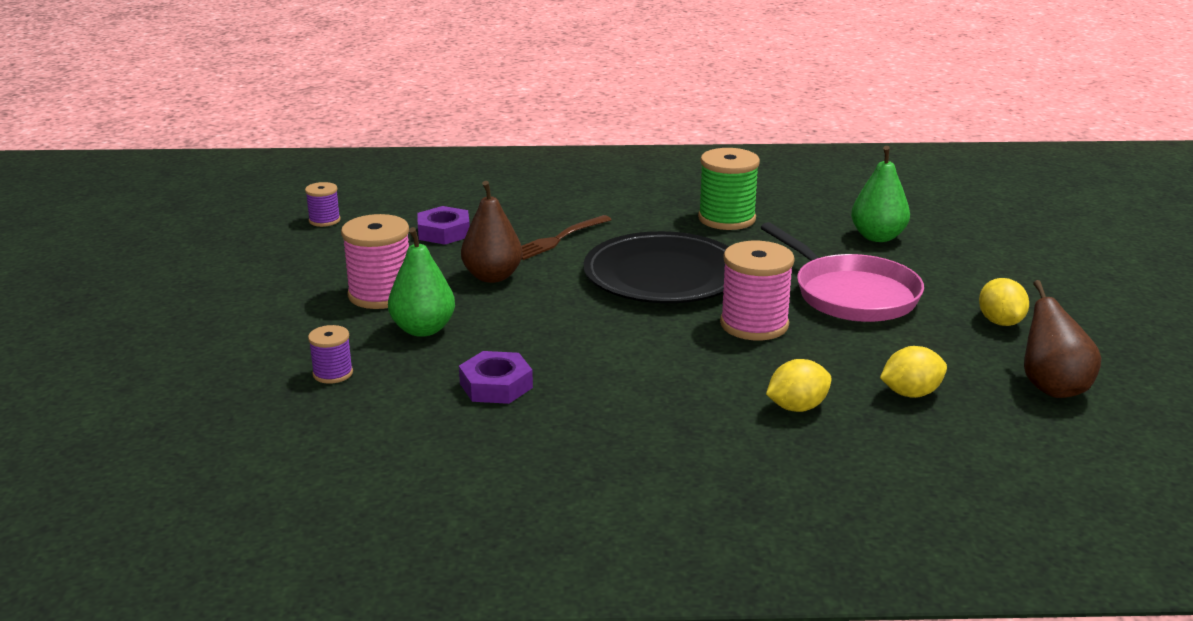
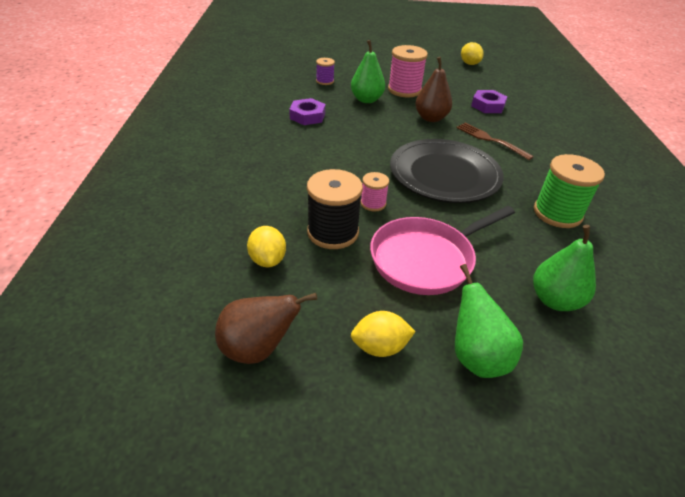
camera: 90 degrees right, 15 degrees up
(324, 220) = (491, 76): purple spool -> none
(754, 324) = (373, 203): pink spool -> pink spool, size x0.54
(797, 407) = (262, 206): yellow lemon -> yellow lemon (469, 64)
(831, 351) = (332, 232): none -> black spool
(978, 278) = (476, 357): none -> green pear

